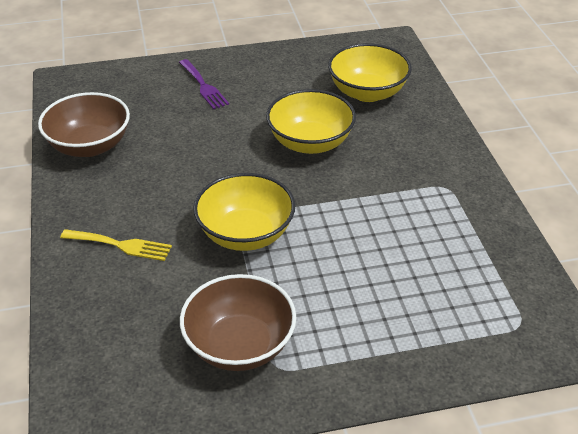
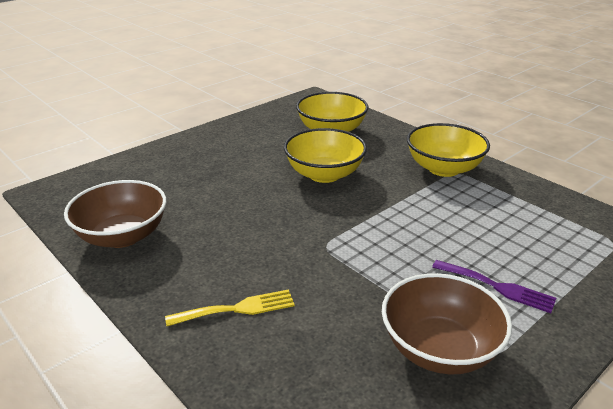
camera: 30 degrees left, 10 degrees down
(204, 86) = (192, 161): purple fork -> purple fork (498, 287)
(245, 234) = (344, 256): yellow bowl -> yellow bowl (443, 168)

